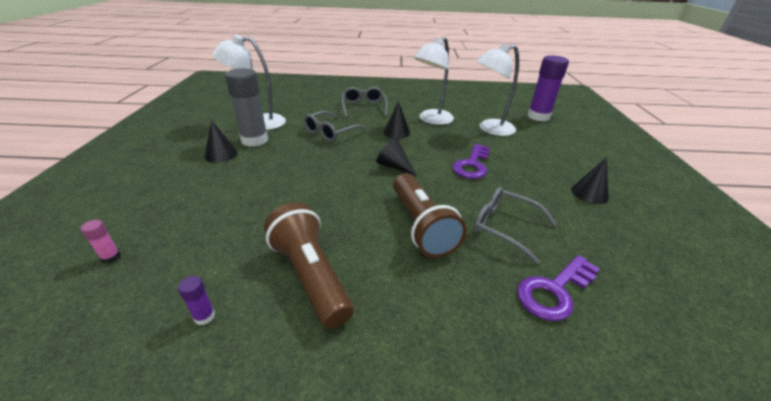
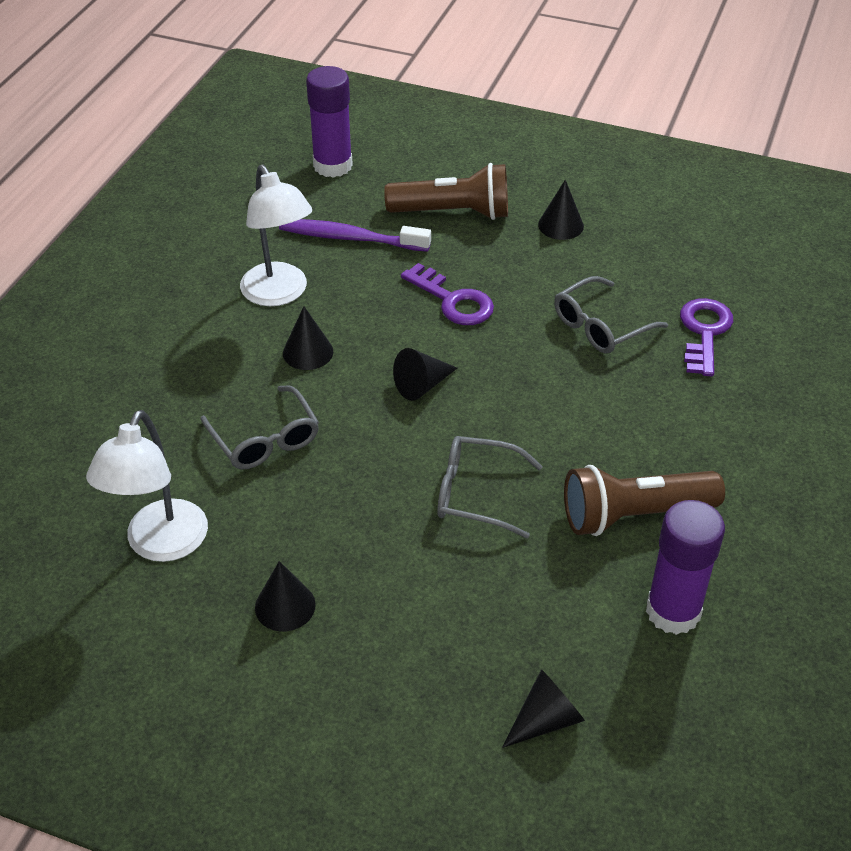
camera: 70 degrees left, 10 degrees up
(111, 257) = (545, 720): pink glue stick -> black cone
(204, 316) = (673, 611): purple glue stick -> purple glue stick, size x2.48
(254, 140) = (246, 554): grey glue stick -> none
(364, 107) = (170, 370): grey glasses -> grey glasses (476, 494)
(421, 226) = (575, 397): brown flashlight -> brown flashlight (453, 213)
(490, 129) = (350, 238): white lamp -> purple toothbrush
(554, 291) = (704, 332): purple key -> purple key turned 150 degrees counterclockwise

